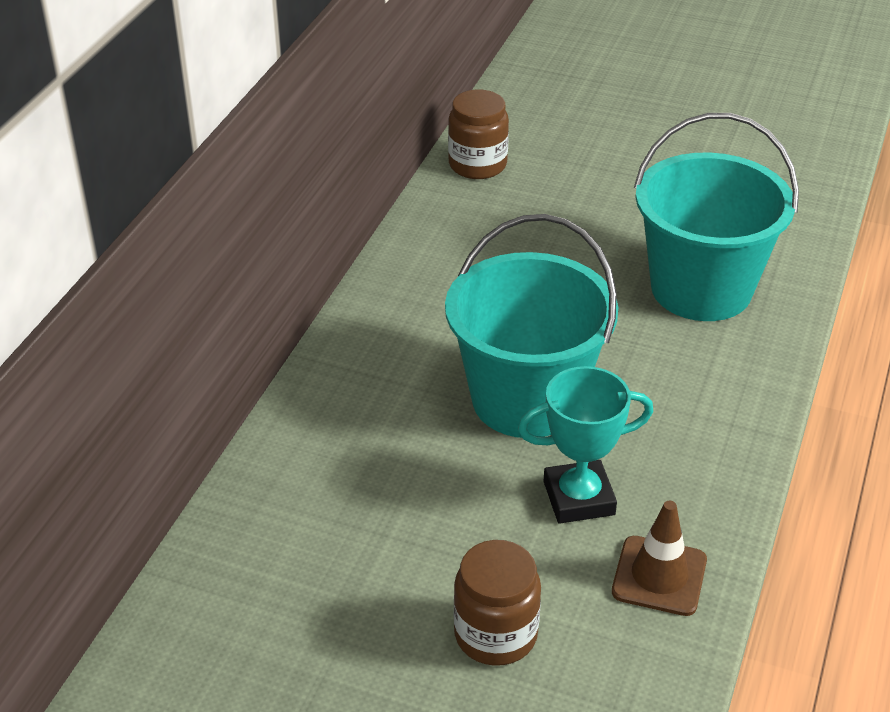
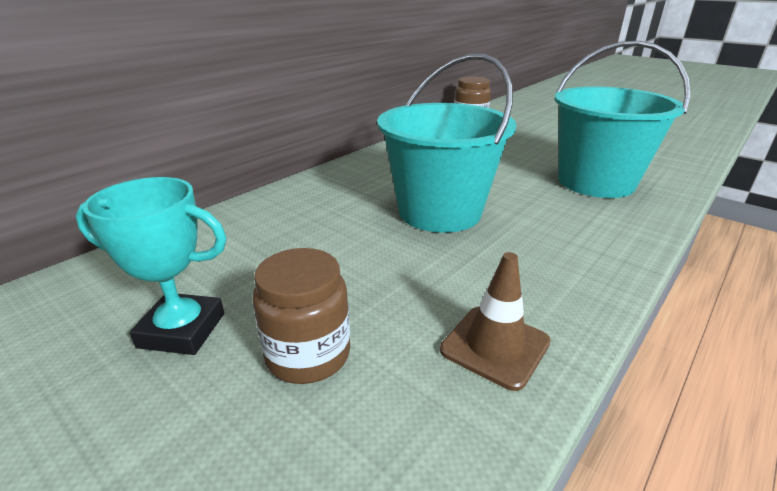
camera: 20 degrees right, 10 degrees down
(579, 498) = (447, 272): turquoise trophy -> turquoise trophy (182, 330)

